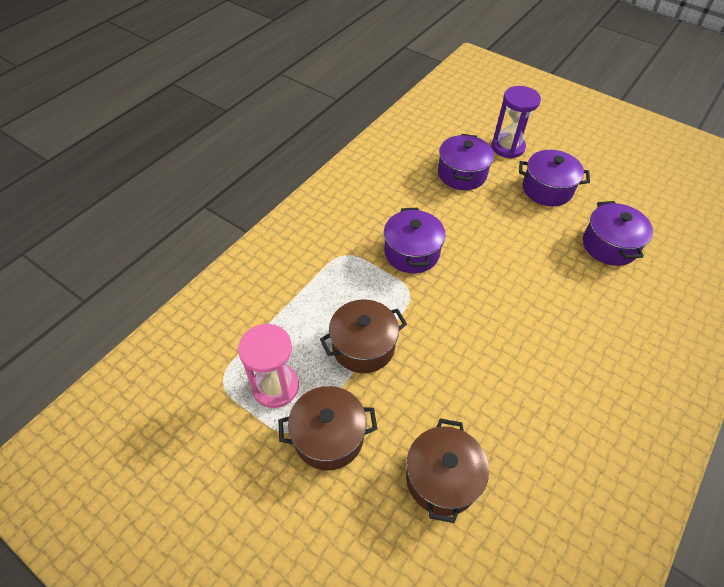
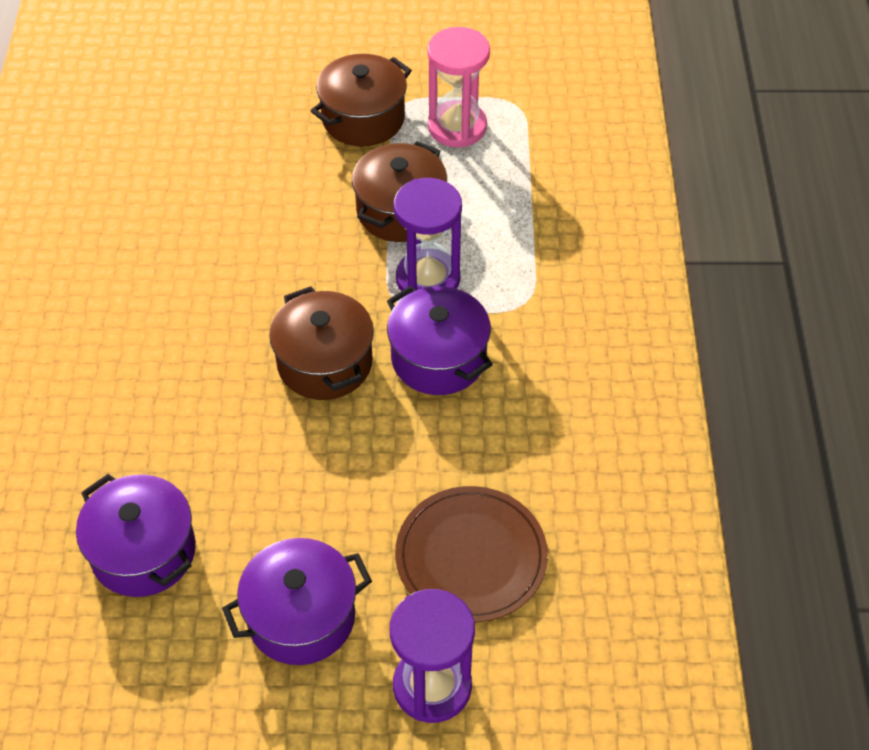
camera: 145 degrees right, 0 degrees up
(383, 295) = (428, 279): none -> purple hourglass
(442, 478) = (225, 145): brown pot -> brown pot (325, 363)
(462, 174) = (471, 557): purple pot -> brown plate

